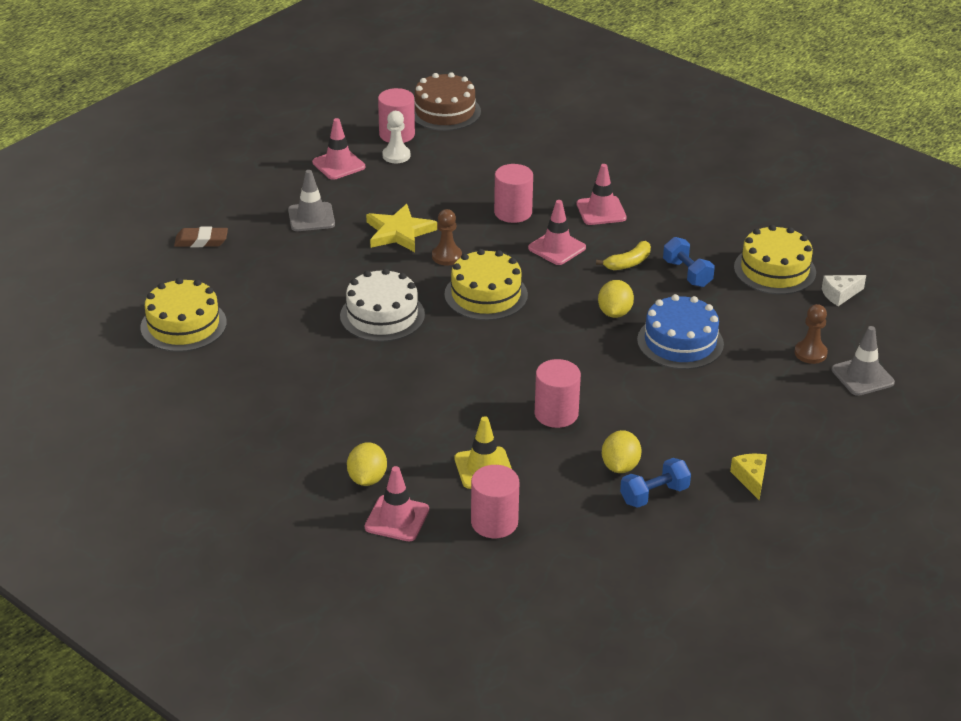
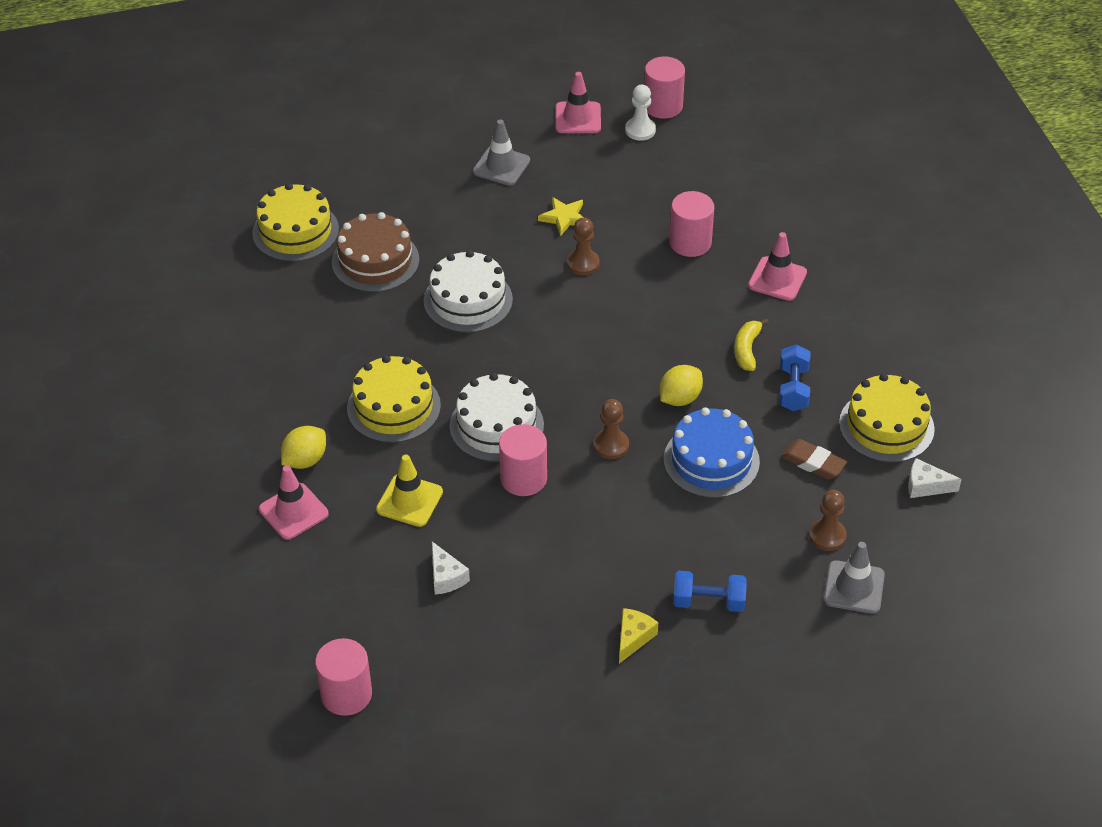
camera: 35 degrees right, 10 degrees up
(201, 241) = (385, 150): brown eraser -> brown eraser (813, 463)
(399, 232) = (564, 217): yellow star -> yellow star, size x0.65
(445, 111) = (733, 98): brown cake -> brown cake (375, 261)
(486, 295) = (579, 322): yellow cake -> yellow cake (393, 407)
(494, 522) = (368, 558): pink cylinder -> pink cylinder (346, 694)
(497, 388) = (496, 425): none -> white cake
(557, 248) = (694, 301): pink traffic cone -> none
(569, 506) = (446, 577): none -> white cheese
(598, 364) = (611, 445): none -> brown pawn
(620, 466) = (528, 561): yellow lemon -> none
(628, 263) = (747, 350): yellow banana -> yellow banana turned 105 degrees clockwise
(654, 495) = (530, 606): blue dumbbell -> blue dumbbell (708, 601)

